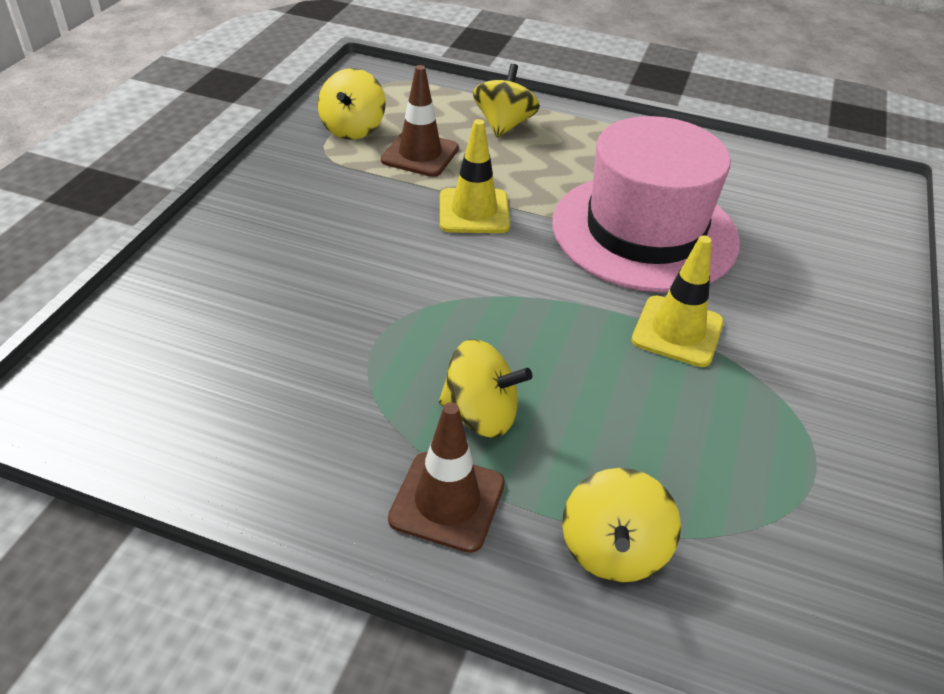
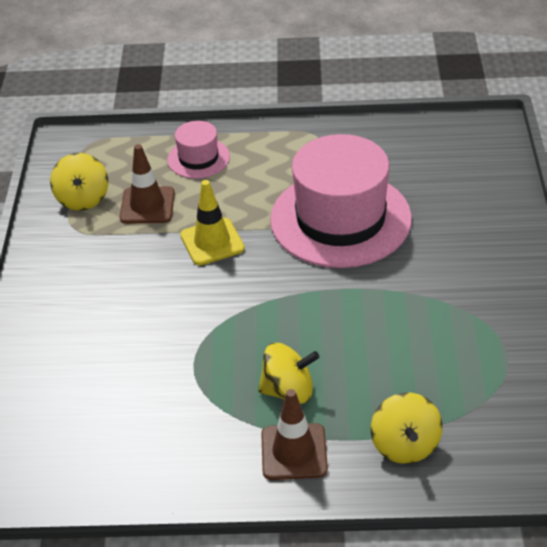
camera: 15 degrees left, 0 degrees up
(504, 125) = (198, 158): yellow spinning top -> pink hat
(677, 331) = (391, 289): yellow traffic cone -> none

